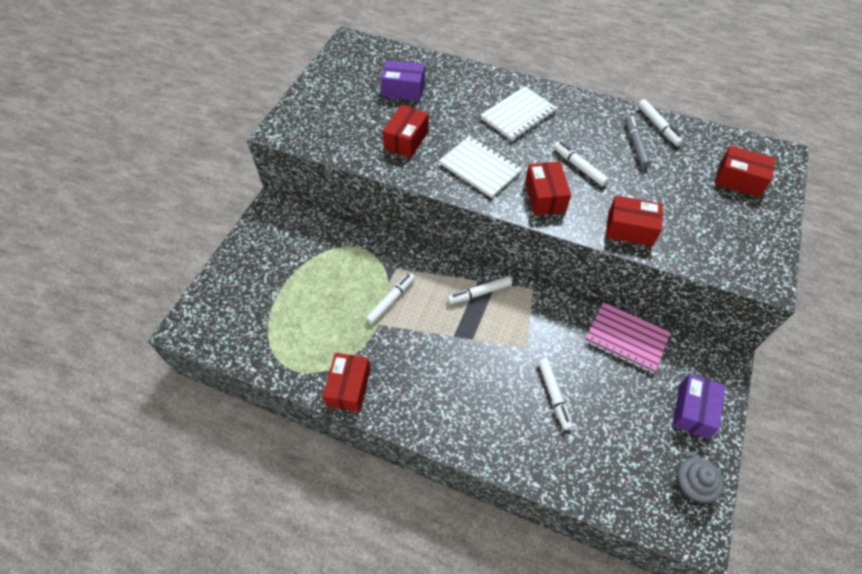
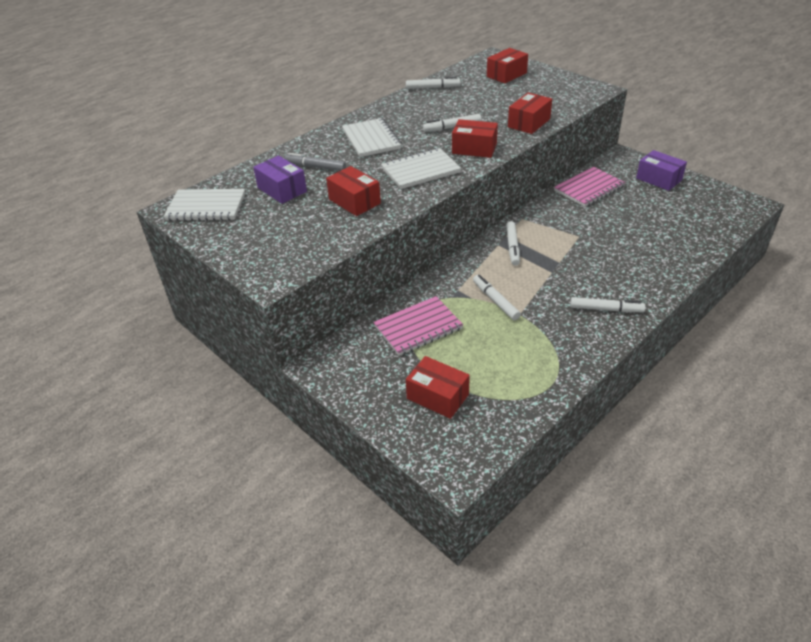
camera: 65 degrees left, 15 degrees down
(335, 255) = (418, 327): none -> pink notebook
(349, 387) = (584, 349): red box -> red box (437, 396)
(360, 58) = (206, 207): none -> white notebook
(403, 89) = (282, 190): purple box -> purple box turned 75 degrees counterclockwise
(553, 395) = (628, 234): white marker -> white marker (606, 309)
(635, 145) = (445, 100): grey marker -> grey marker (315, 167)
(691, 485) = (716, 196): grey cupcake -> none

